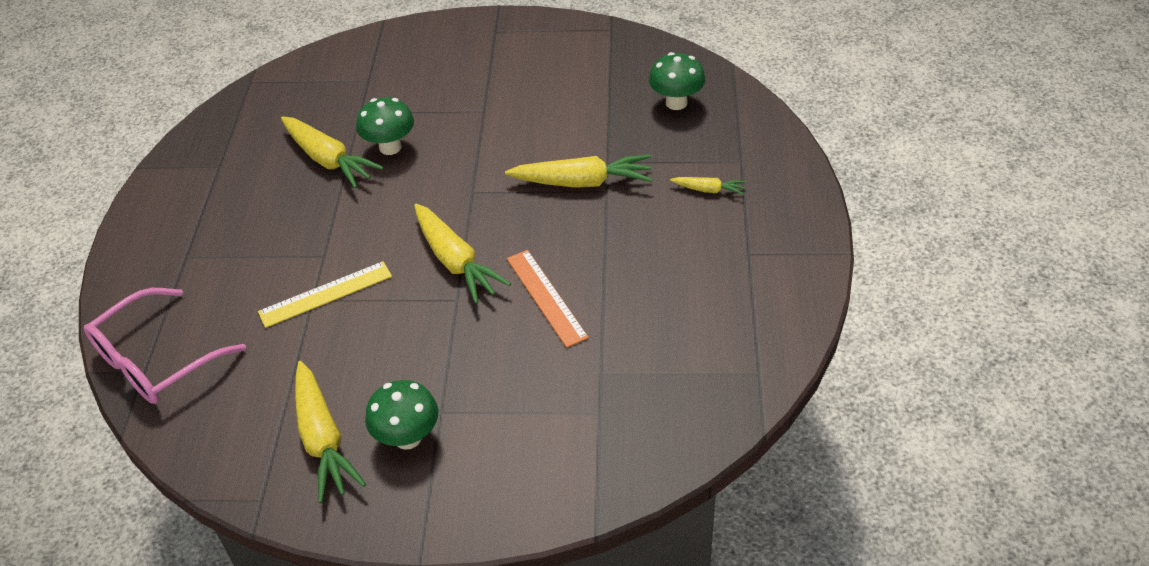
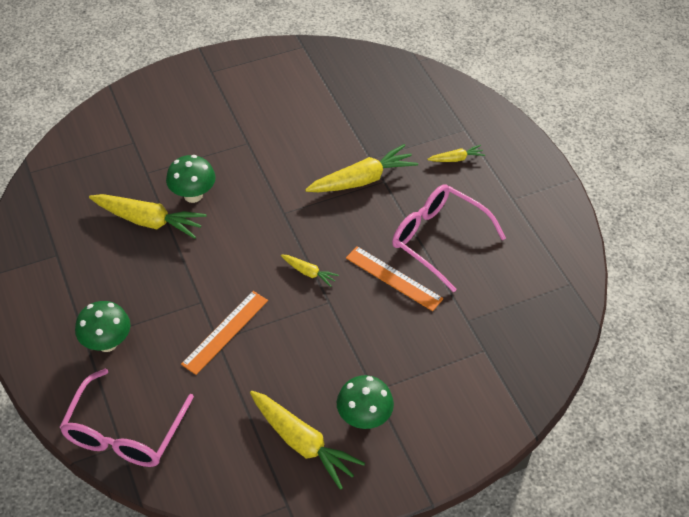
camera: 30 degrees left, 5 degrees up
(325, 294) = (225, 332): yellow ruler -> orange ruler
(456, 262) = (309, 273): yellow carrot -> yellow carrot, size x0.51
(627, 271) = (438, 239): none -> pink glasses
(676, 103) = (391, 95): green mushroom -> green mushroom (107, 343)

